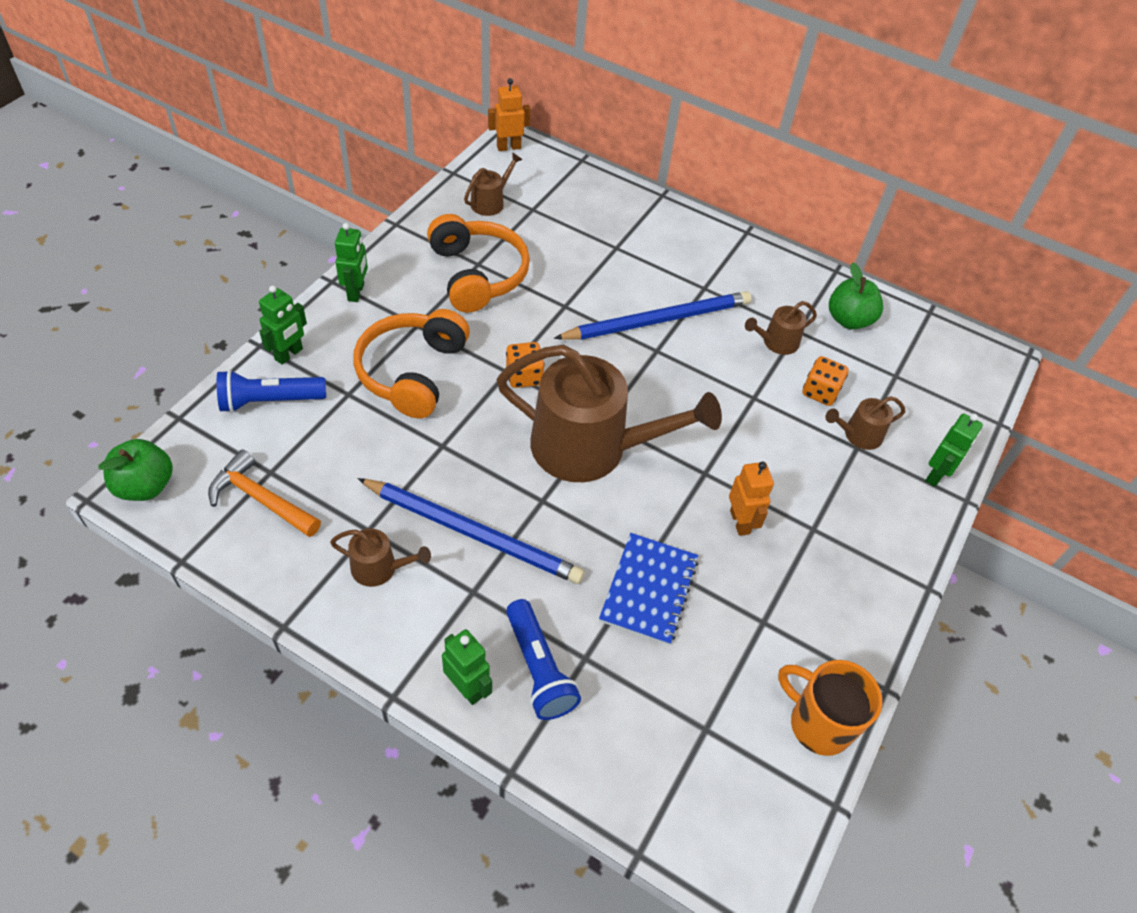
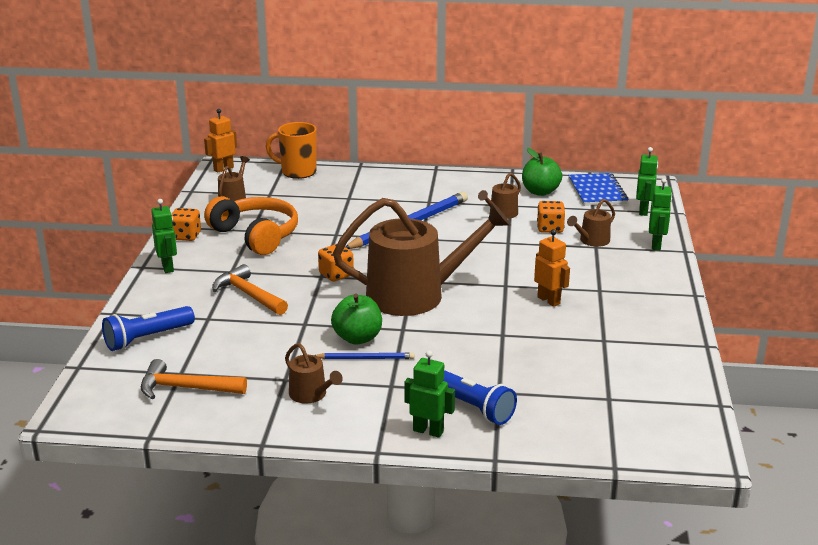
camera: 20 degrees left, 25 degrees down
(145, 486) = (82, 408): green apple -> green apple (357, 338)
(289, 354) = (141, 311): green robot -> green robot (643, 211)
(379, 568) = (311, 395): brown watering can -> brown watering can turned 60 degrees clockwise
(404, 247) = (186, 236): none -> orange dice
(412, 372) = (249, 295): orange headphones -> orange hammer
(473, 533) = (366, 358): blue pencil -> blue pencil, size x0.49
(648, 590) = (514, 348): blue notebook -> blue notebook (597, 191)
(818, 724) = (678, 373): orange mug -> orange mug (297, 172)

